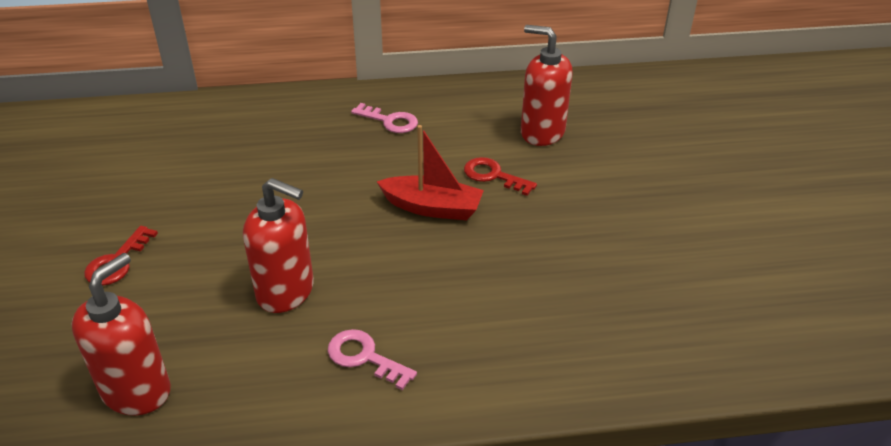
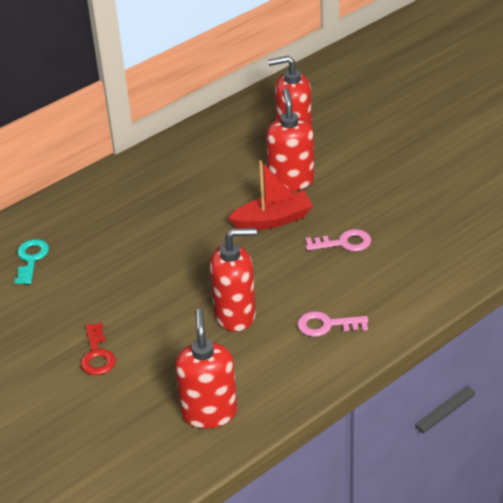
camera: 30 degrees left, 0 degrees up
(178, 140) = (31, 259): none -> turquoise key
(390, 121) = (177, 175): pink key -> pink key (343, 243)
(493, 176) = (291, 181): red key -> red soap dispenser

